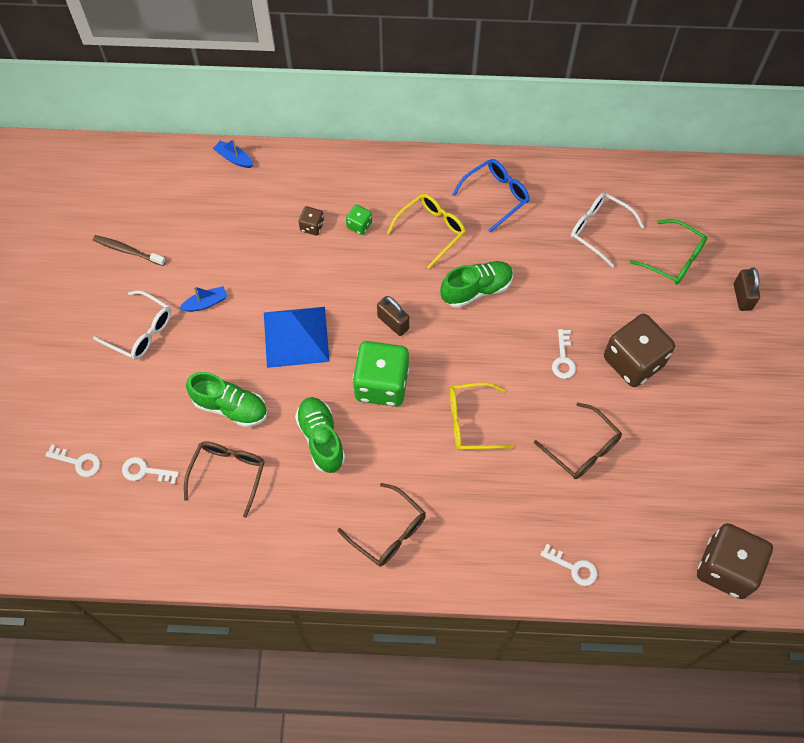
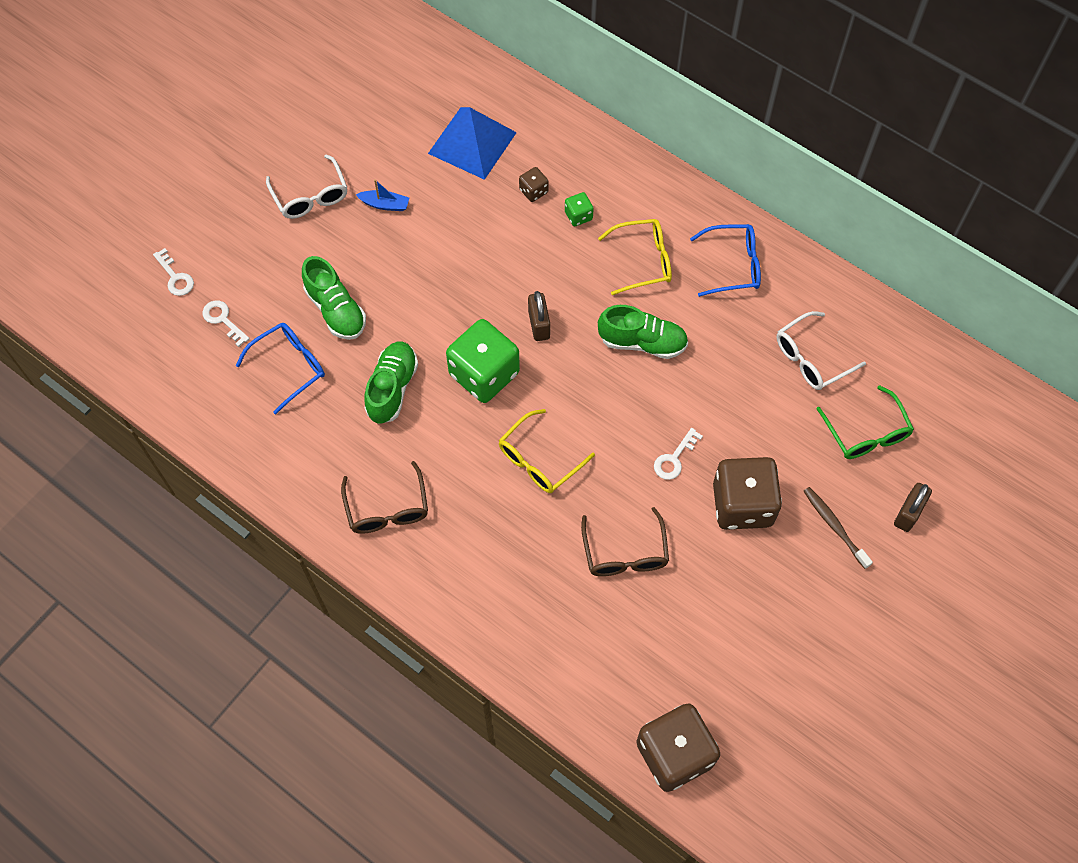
camera: 35 degrees right, 0 degrees up
(127, 251) = (353, 117): brown toothbrush -> brown toothbrush (834, 526)
(228, 473) = (290, 367): brown glasses -> blue glasses
(234, 158) = (511, 87): blue boat -> none
(296, 336) = (441, 283): blue pyramid -> blue pyramid (472, 143)
(471, 422) = (539, 460): yellow glasses -> yellow glasses turned 75 degrees counterclockwise
(573, 567) = (528, 653): white key -> none
(599, 230) = (811, 358): white glasses -> white glasses turned 105 degrees counterclockwise

